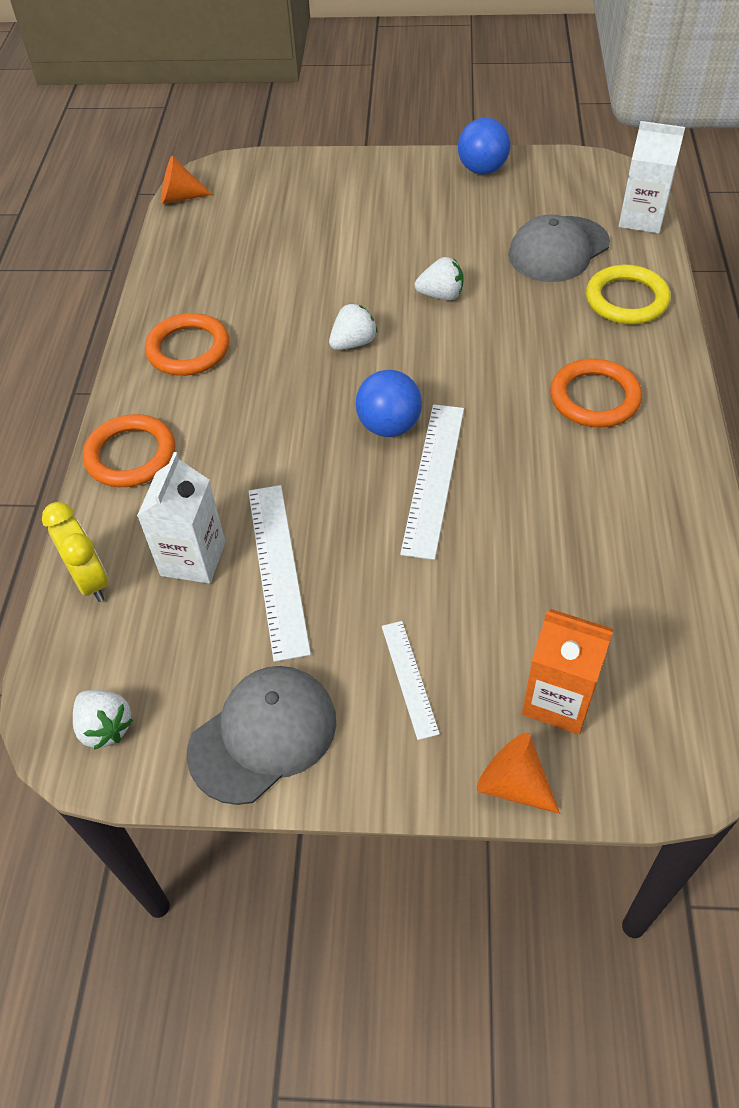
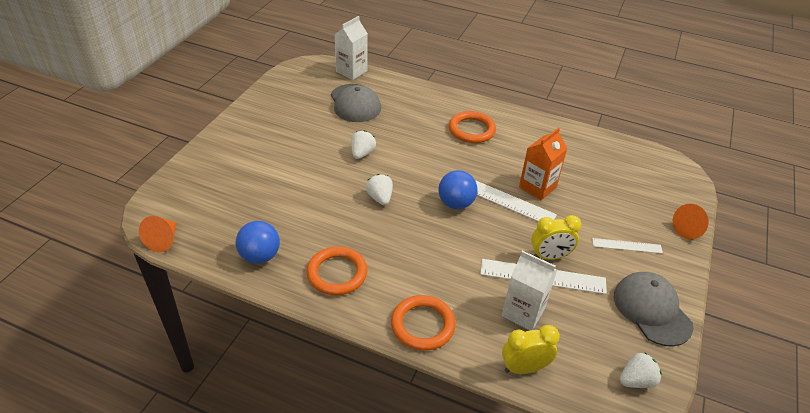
camera: 75 degrees left, 10 degrees down
(327, 569) = (549, 256): none -> yellow clock
(482, 170) = (263, 104): blue ball -> blue ball (260, 256)
(558, 700) = (647, 202): orange carton -> orange carton (537, 187)
(626, 300) = (409, 97): yellow ring -> none

